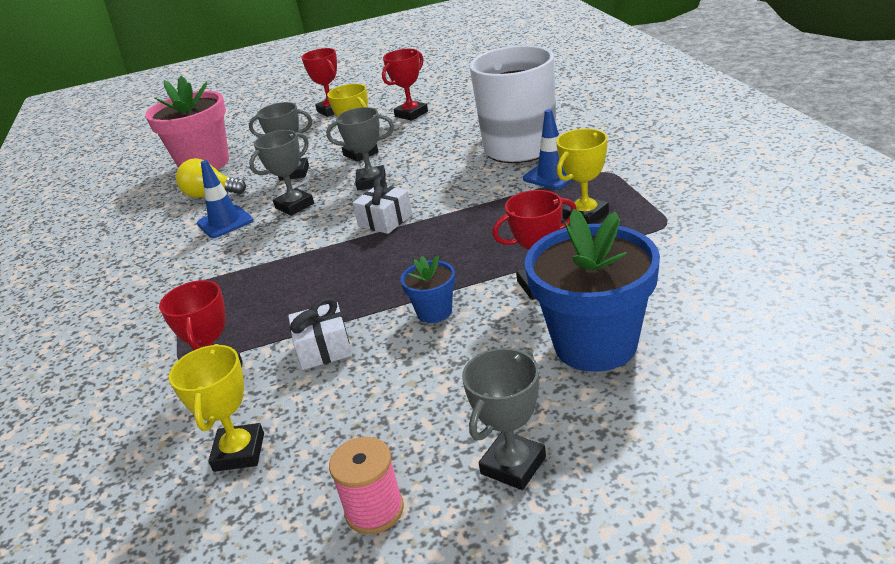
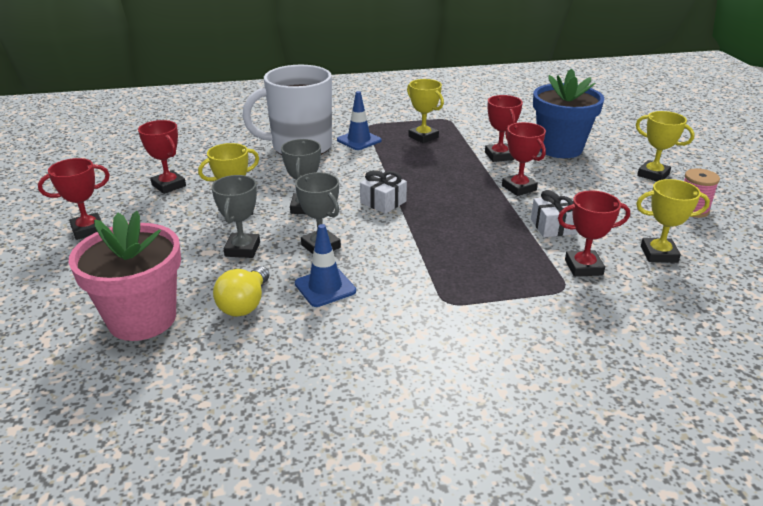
camera: 90 degrees left, 0 degrees up
(434, 312) = (519, 188): blue flower pot -> red trophy
(513, 465) = (653, 175): grey trophy -> yellow trophy

